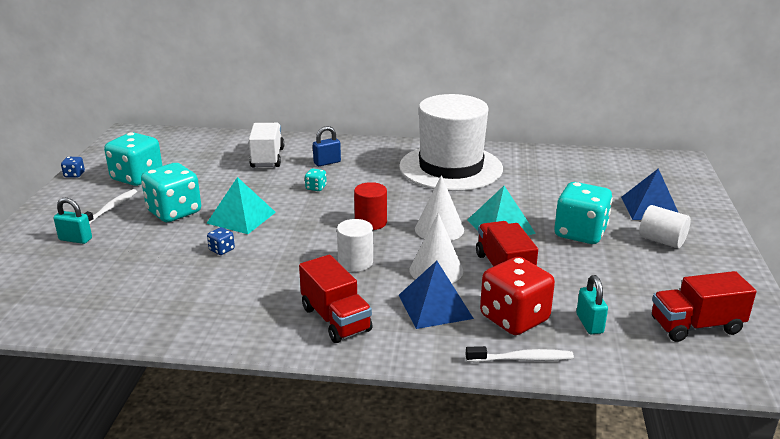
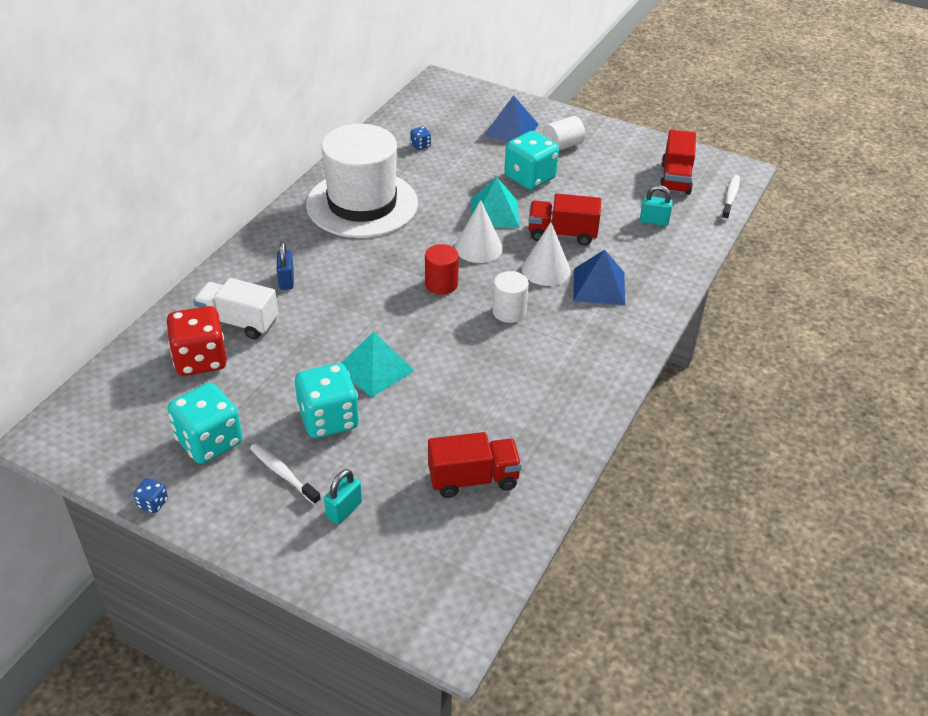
camera: 70 degrees left, 15 degrees up
(222, 250) = (437, 394): blue dice -> blue dice (420, 145)
(316, 188) = (343, 302): turquoise dice -> none
(336, 319) = (593, 344): red truck -> red truck (473, 479)
(514, 318) = (632, 252): red dice -> red dice (200, 359)
(522, 359) = (682, 266): white toothbrush -> white toothbrush (730, 197)

